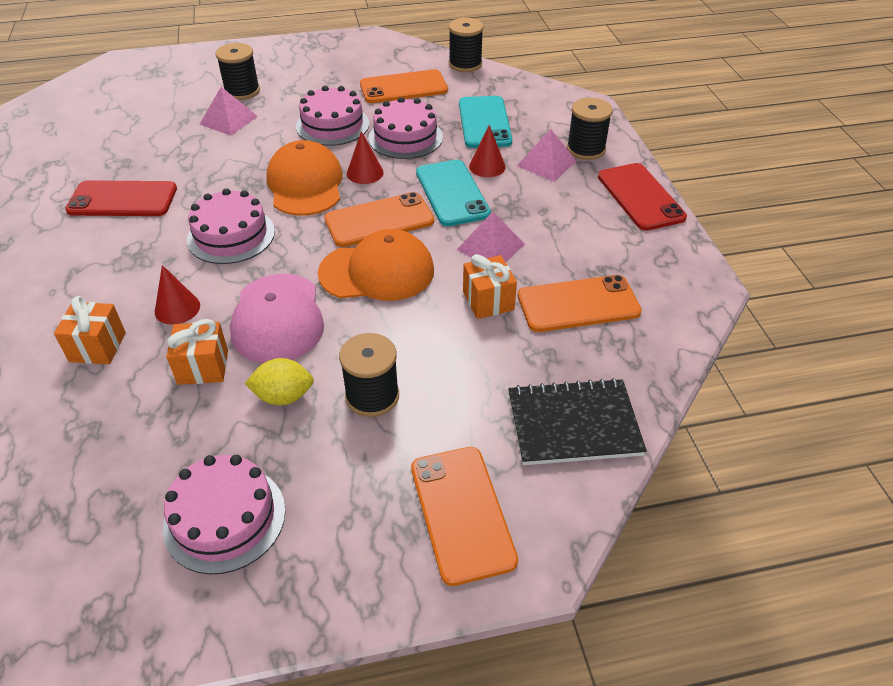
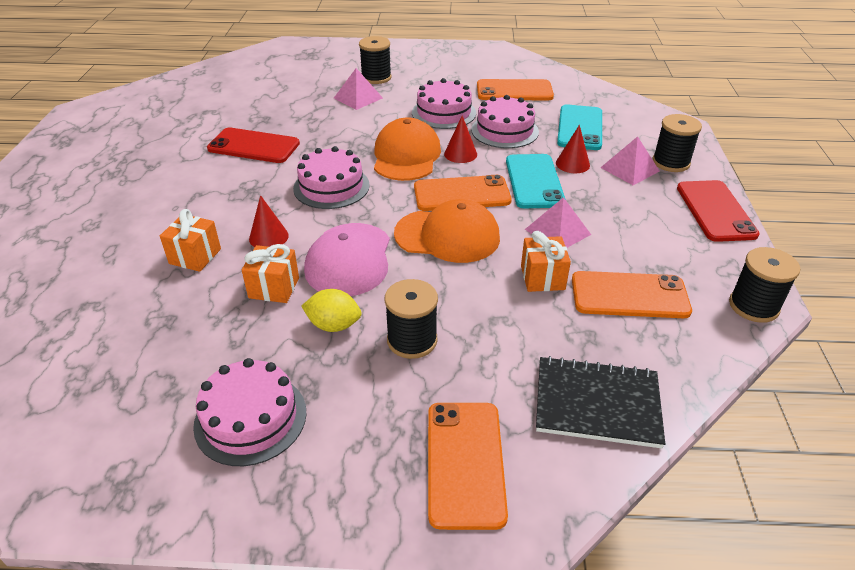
camera: 15 degrees right, 5 degrees down
(465, 64) = (575, 79): black spool -> black spool (753, 306)

